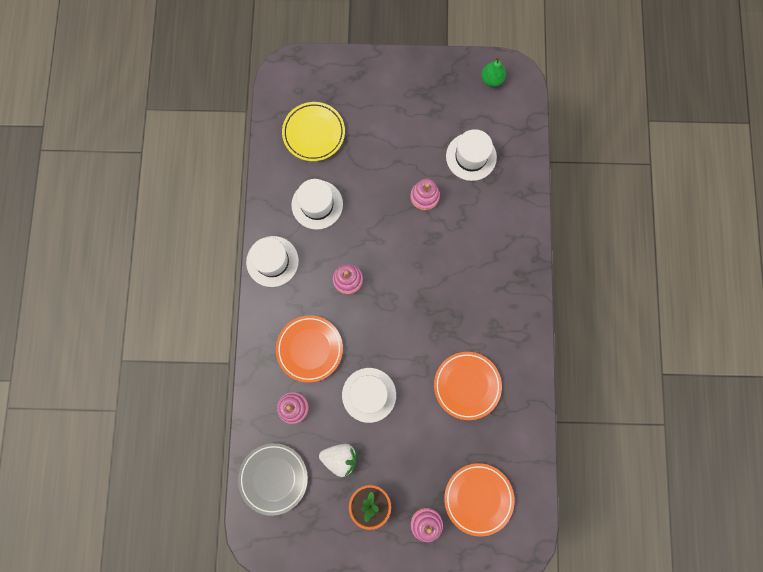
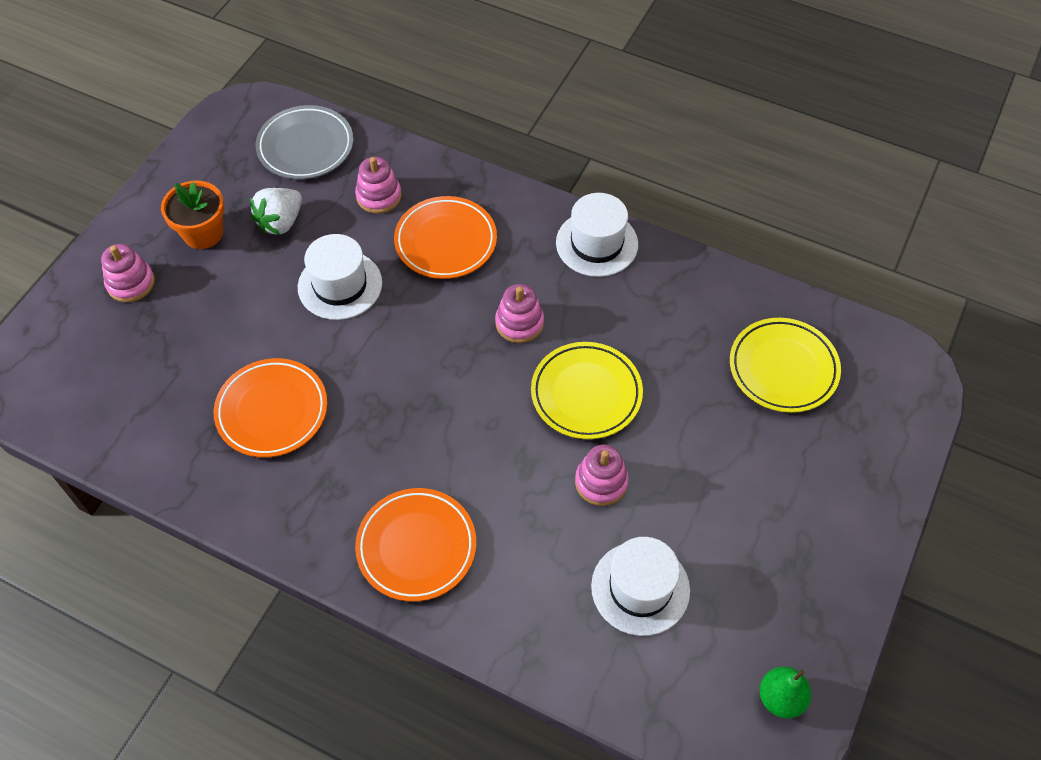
camera: 115 degrees right, 20 degrees down
(317, 204) = (658, 328): white hat -> none
(376, 225) = (586, 393): none -> yellow plate
(478, 498) = (114, 357): orange plate -> orange plate (416, 547)

